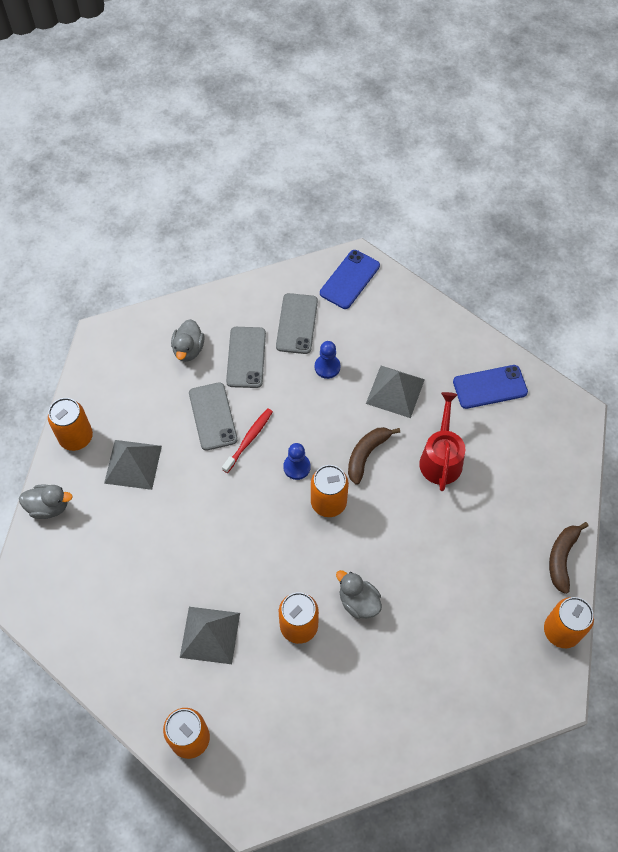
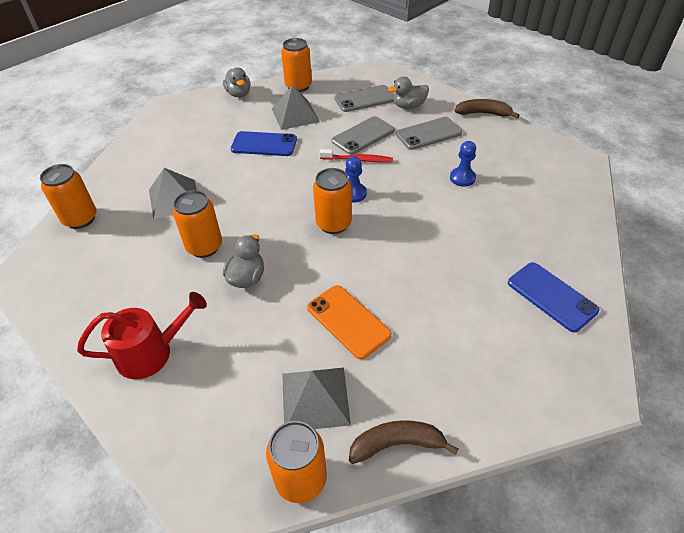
camera: 65 degrees right, 15 degrees down
(297, 323) = (485, 148): grey phone -> grey phone (364, 99)
(350, 279) = (559, 161): blue phone -> blue phone (264, 144)
(366, 455) = (398, 231): brown banana -> brown banana (483, 113)
(395, 391) = (479, 228): grey pyramid -> grey pyramid (315, 398)
(441, 458) = (437, 286): red watering can -> red watering can (151, 353)
(444, 541) = (348, 321): none -> orange phone

